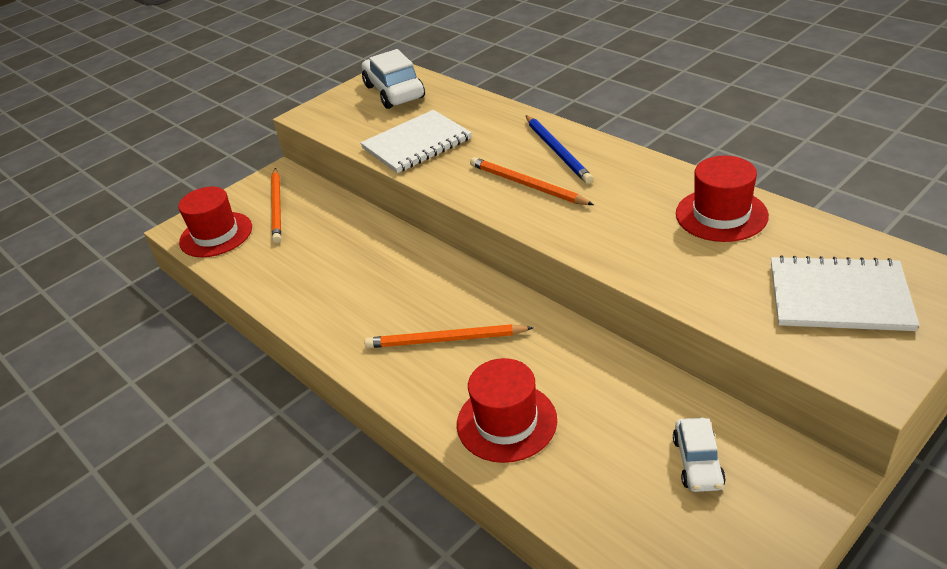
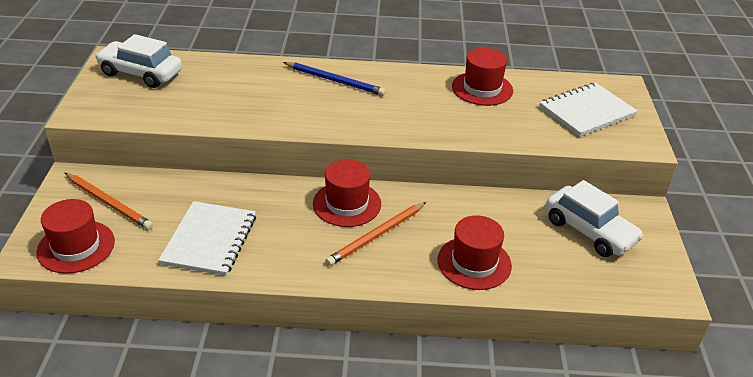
camera: 50 degrees left, 0 degrees up
(416, 144) = (219, 107): white notebook -> white notebook (209, 240)
(457, 293) = (347, 204): none -> red hat
(527, 185) = (343, 109): orange pencil -> none
(698, 462) = (589, 231): white car -> white car, size x1.75

